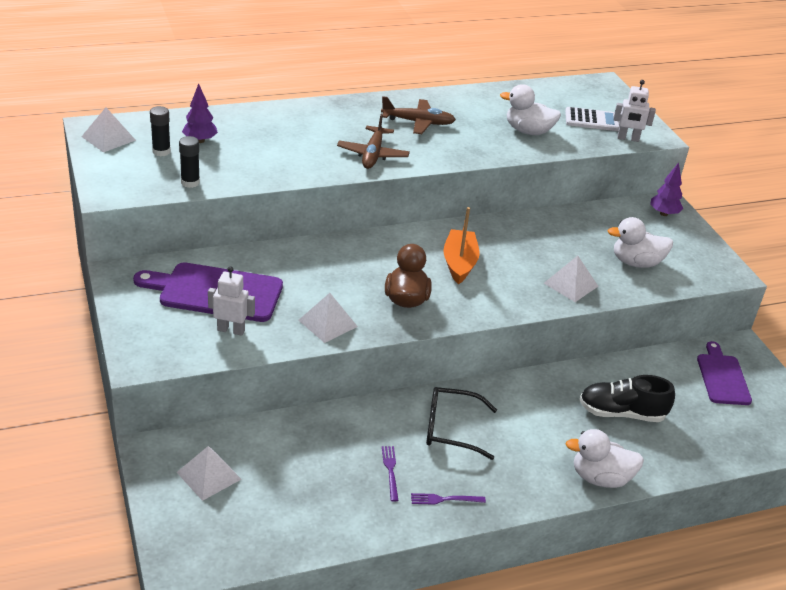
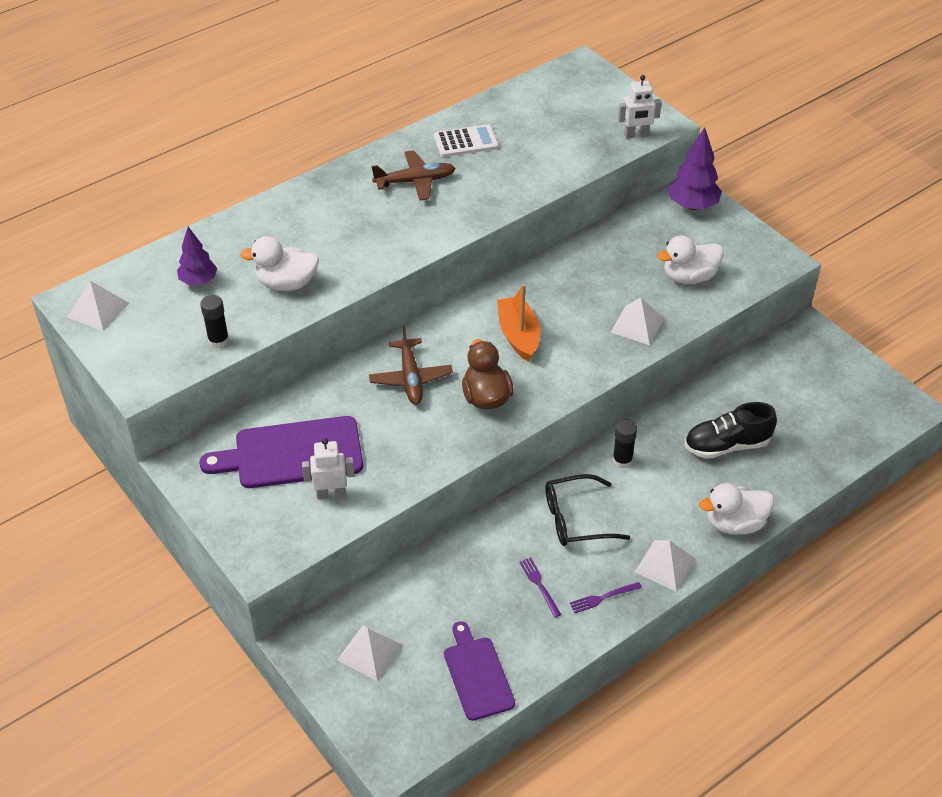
camera: 15 degrees left, 10 degrees up
(161, 151) = (165, 309): black glue stick -> black glue stick (622, 460)
(327, 323) = (422, 452): white pyramid -> white pyramid (665, 565)
(373, 154) = (389, 241): brown plane -> brown plane (410, 378)
(528, 131) = (533, 157): white duck -> white duck (286, 283)
(591, 120) = (590, 121): white calculator -> white calculator (466, 142)
(663, 214) = (692, 206): purple tree -> purple tree, size x1.50
(722, 377) = (804, 372): purple cutting board -> purple cutting board (477, 675)

